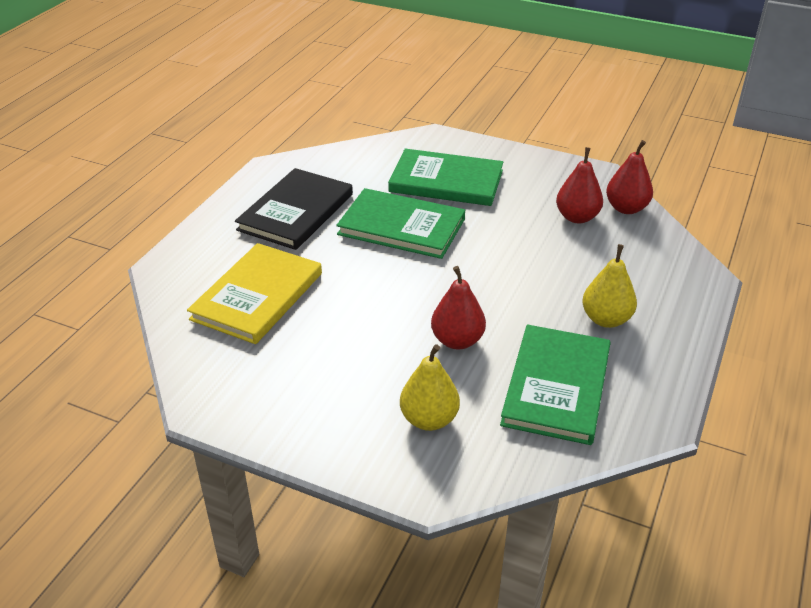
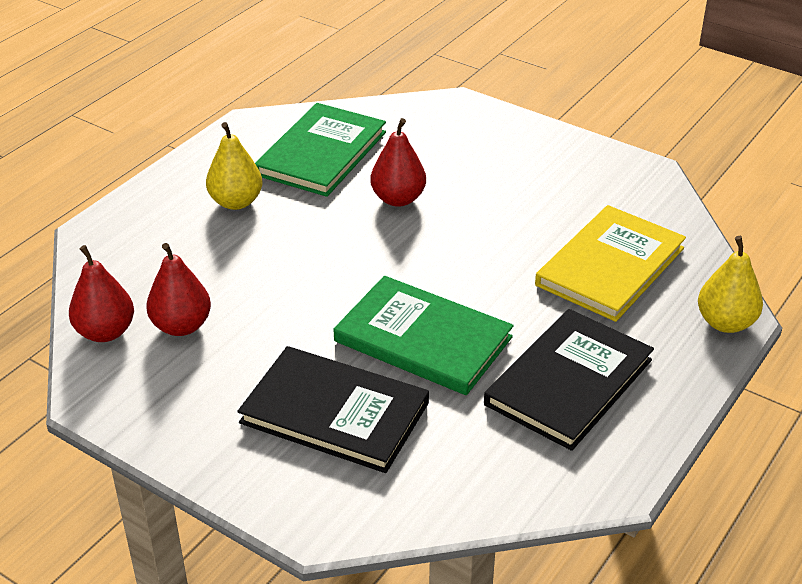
camera: 170 degrees left, 0 degrees up
(429, 419) = (445, 142): yellow pear -> yellow pear (725, 323)
(446, 181) = (334, 413): green book -> black book

